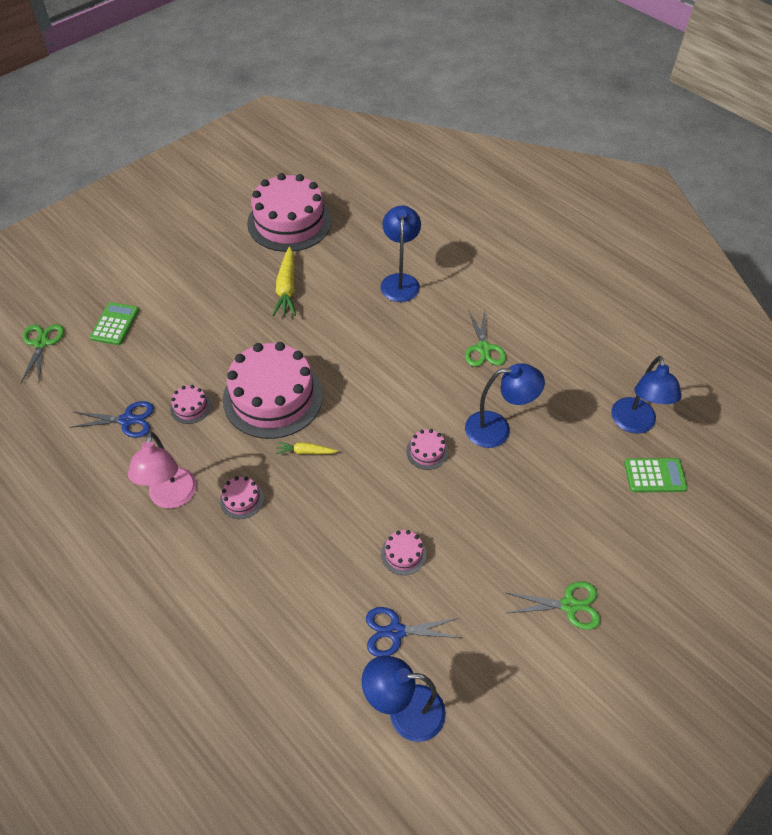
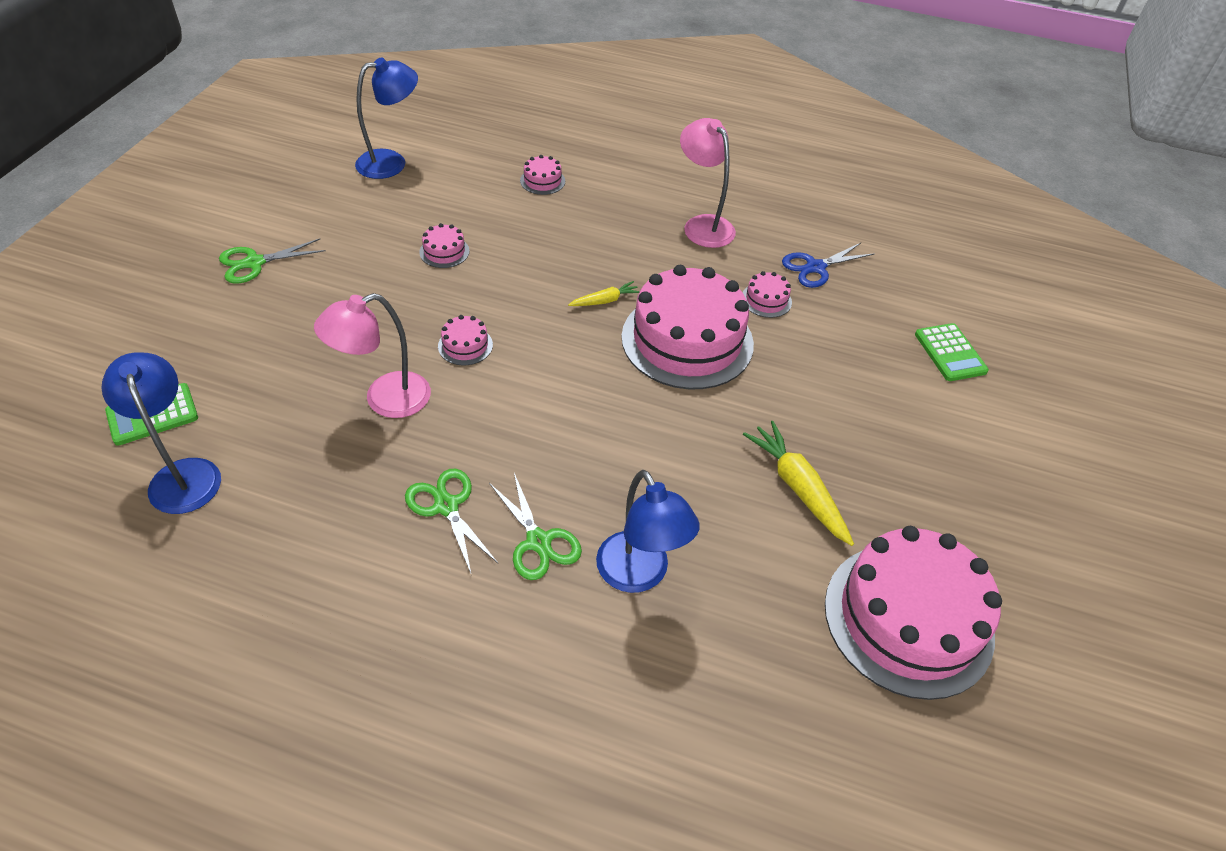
camera: 150 degrees right, 5 degrees down
(41, 343) = (995, 304): green scissors -> green scissors (538, 541)
(241, 499) = (636, 243): pink cake -> pink cake (542, 181)
(395, 631) = (423, 201): blue scissors -> none
(497, 429) = (385, 399): blue lamp -> pink lamp

